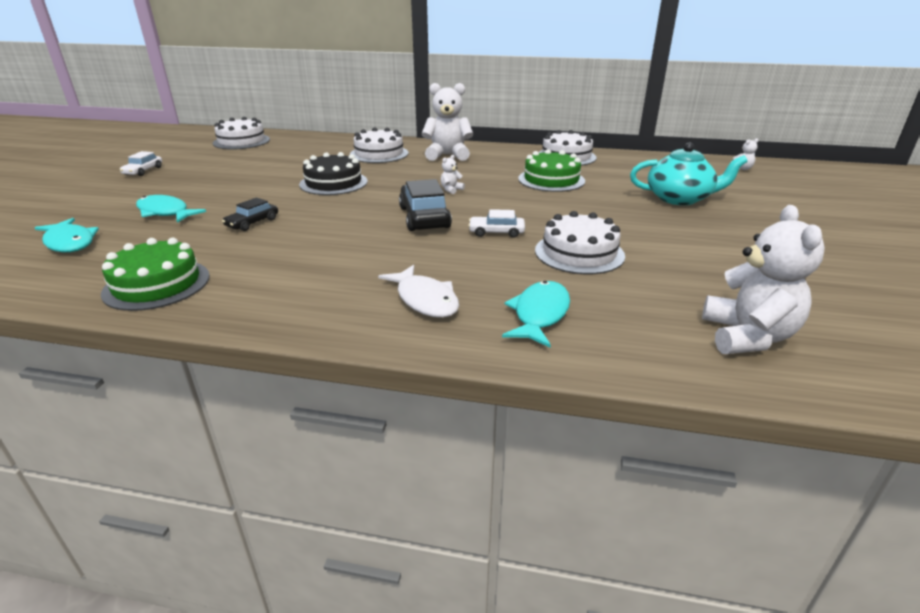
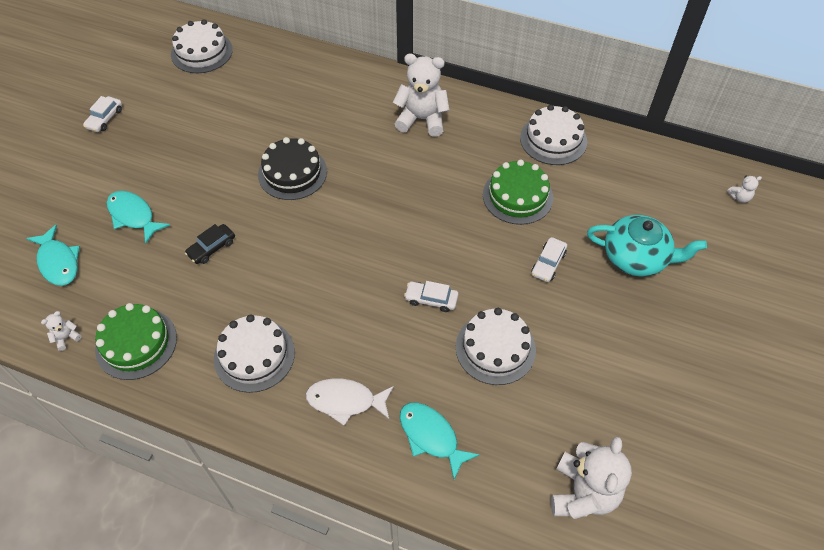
camera: 10 degrees right, 25 degrees up
(379, 154) = (348, 106): white cake -> white cake (254, 355)
(424, 217) = (370, 260): black car -> none
(425, 300) = (345, 401): white fish -> white fish turned 120 degrees clockwise
(451, 190) = (408, 205): white teddy bear -> white teddy bear (66, 338)
(539, 314) = (431, 436): turquoise fish -> turquoise fish turned 75 degrees counterclockwise
(601, 207) = (548, 263): none -> white car

